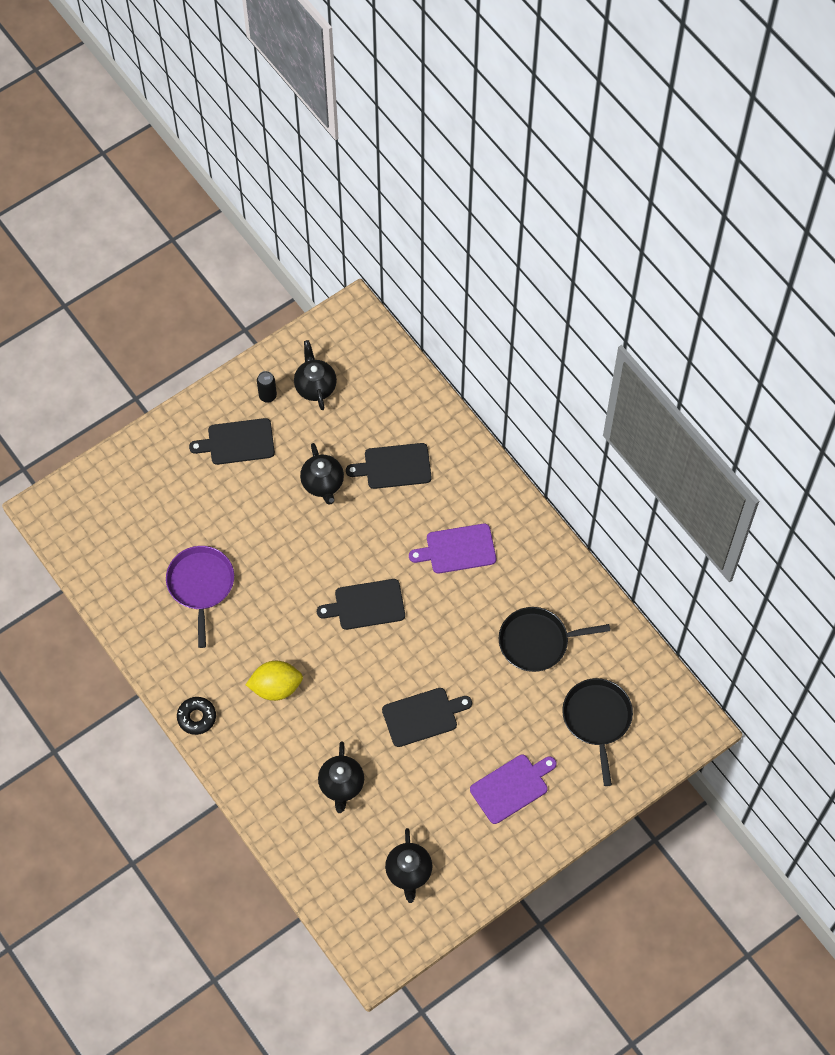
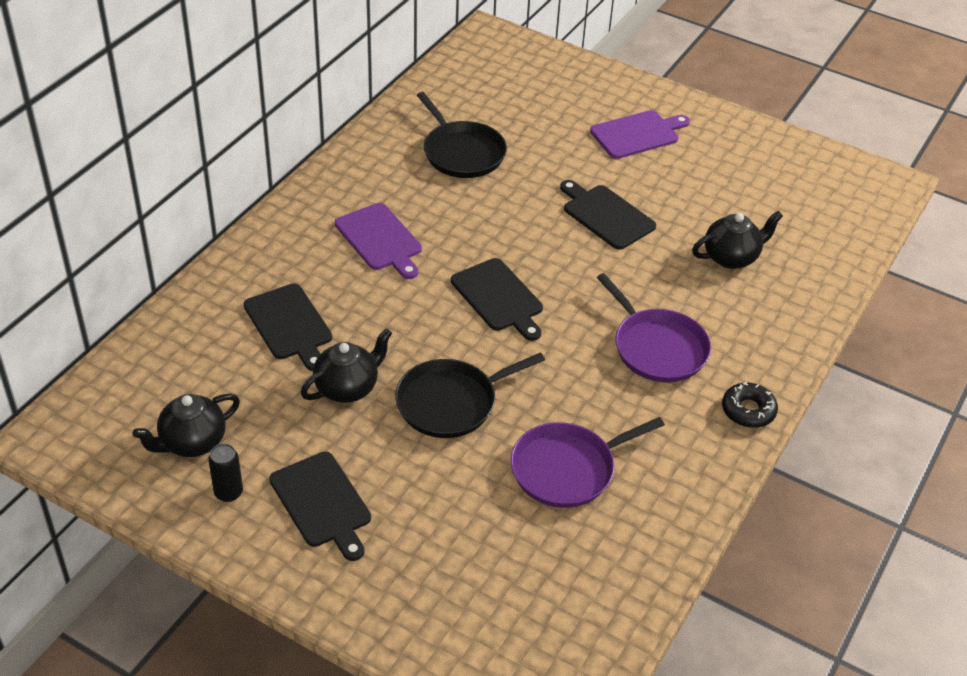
camera: 115 degrees left, 20 degrees down
(276, 687) = (657, 348): yellow lemon -> purple pan
(409, 872) = (782, 182): black teapot -> none
(511, 787) = (637, 134): purple cutting board -> purple cutting board turned 120 degrees clockwise
(597, 719) = (523, 95): black pan -> black pan (451, 402)

